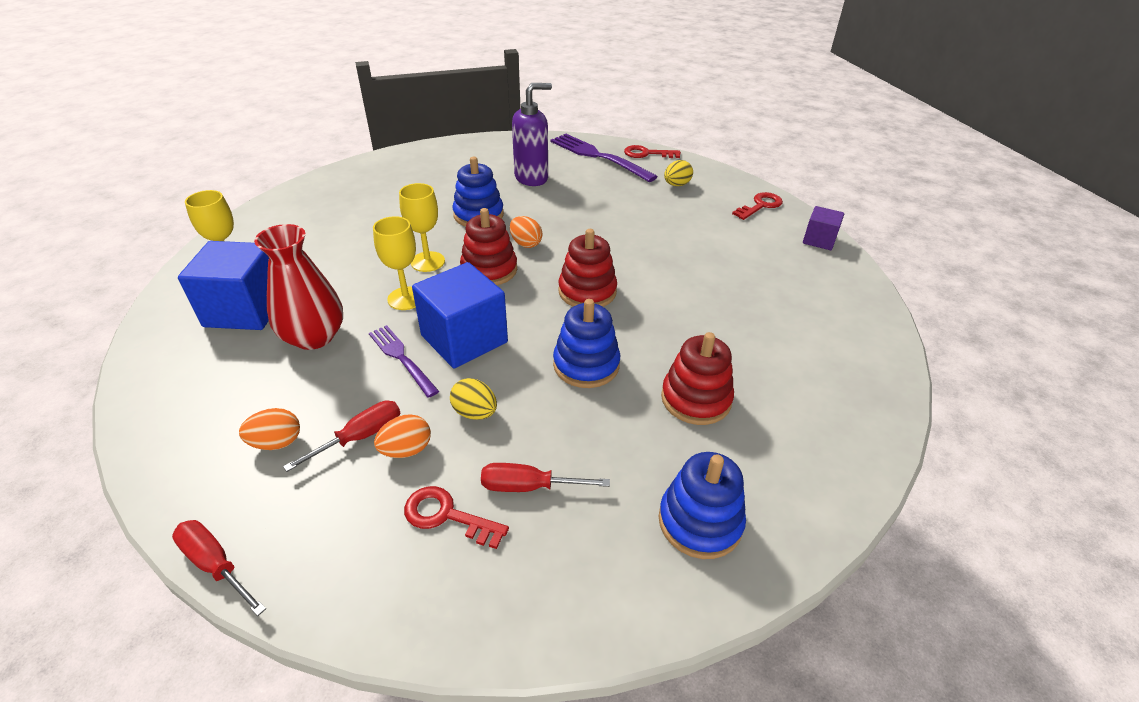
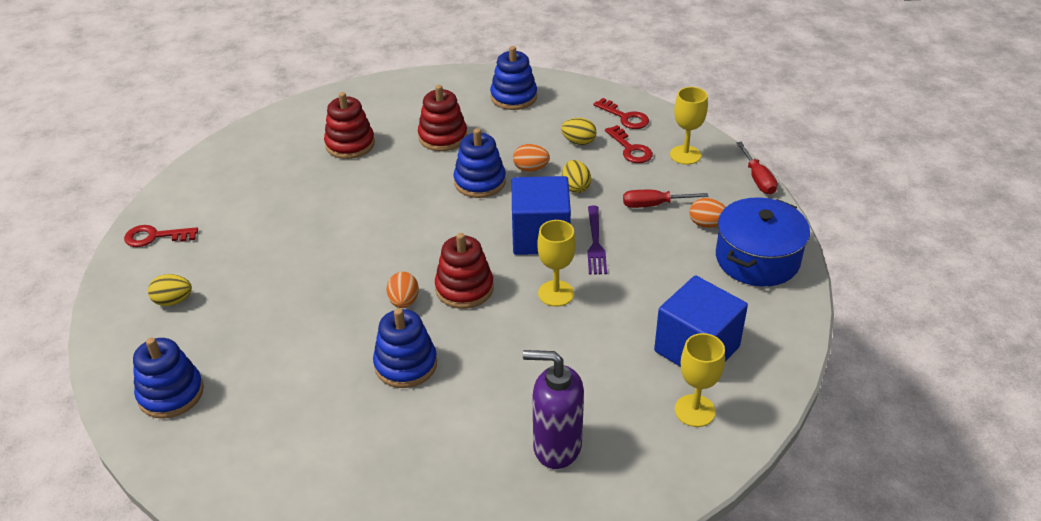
camera: 140 degrees left, 0 degrees up
(196, 426) = (757, 259): none -> blue pot
(314, 337) = (650, 292): red vase -> none
(406, 450) = (631, 186): orange egg -> orange egg (531, 169)
(427, 262) = (507, 325): yellow goblet -> yellow goblet (685, 155)
(529, 487) = (578, 142): red screwdriver -> yellow egg
(531, 178) = (288, 396): purple soap dispenser -> purple soap dispenser (556, 446)
(587, 291) = (413, 230): red stacking toy -> red stacking toy (350, 144)
(598, 156) = (171, 393): purple fork -> blue stacking toy
(647, 154) = (116, 367): red key -> red key (625, 117)
(819, 240) = (183, 184): purple cube -> none

